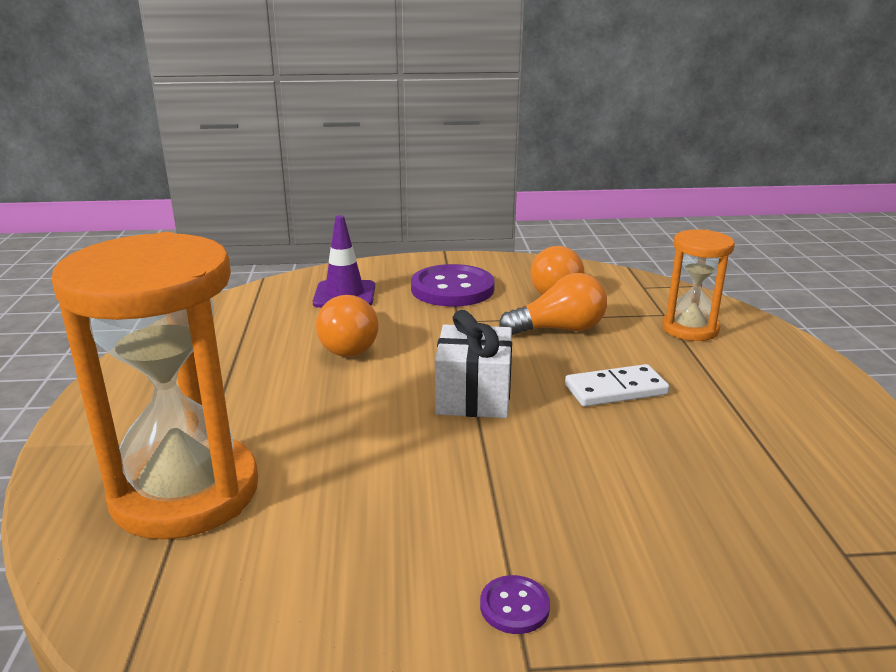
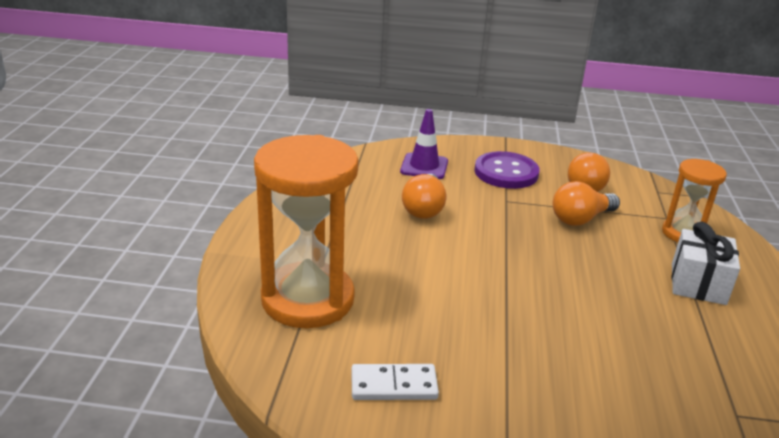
camera: 10 degrees right, 5 degrees up
(474, 396) = (506, 262): white gift -> white gift (698, 284)
(514, 606) = (506, 406): purple button -> none
(559, 329) = (581, 219): orange light bulb -> orange light bulb turned 150 degrees clockwise
(615, 390) = (611, 273): white domino -> white domino (394, 385)

